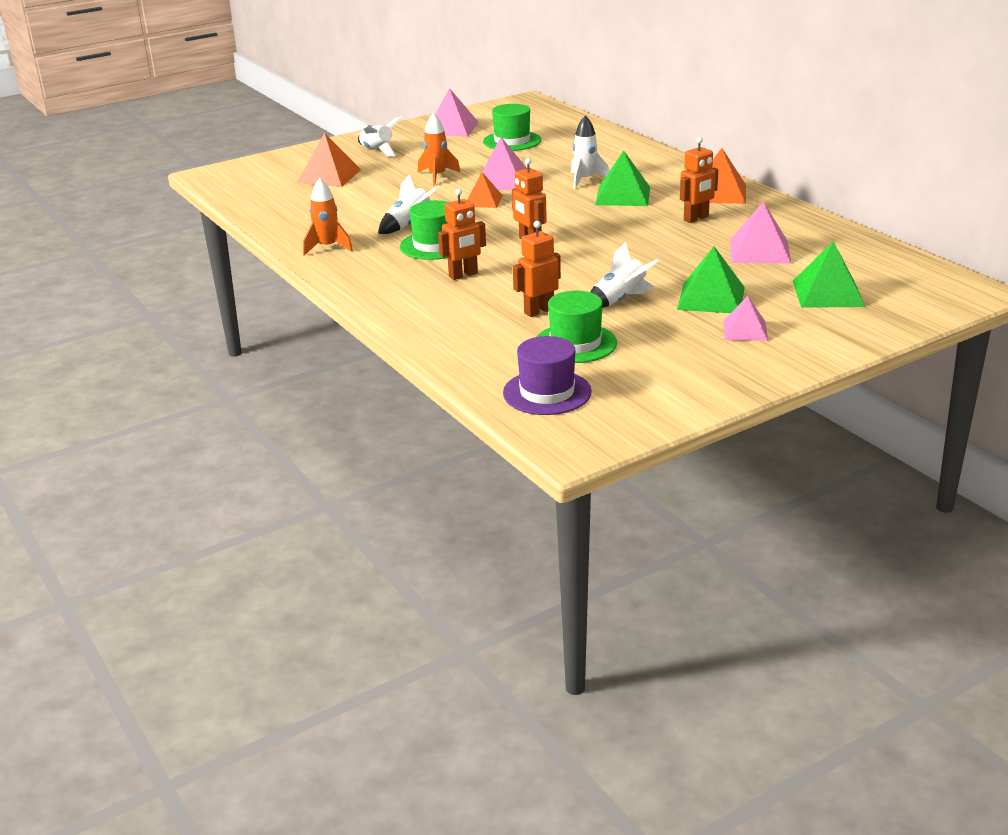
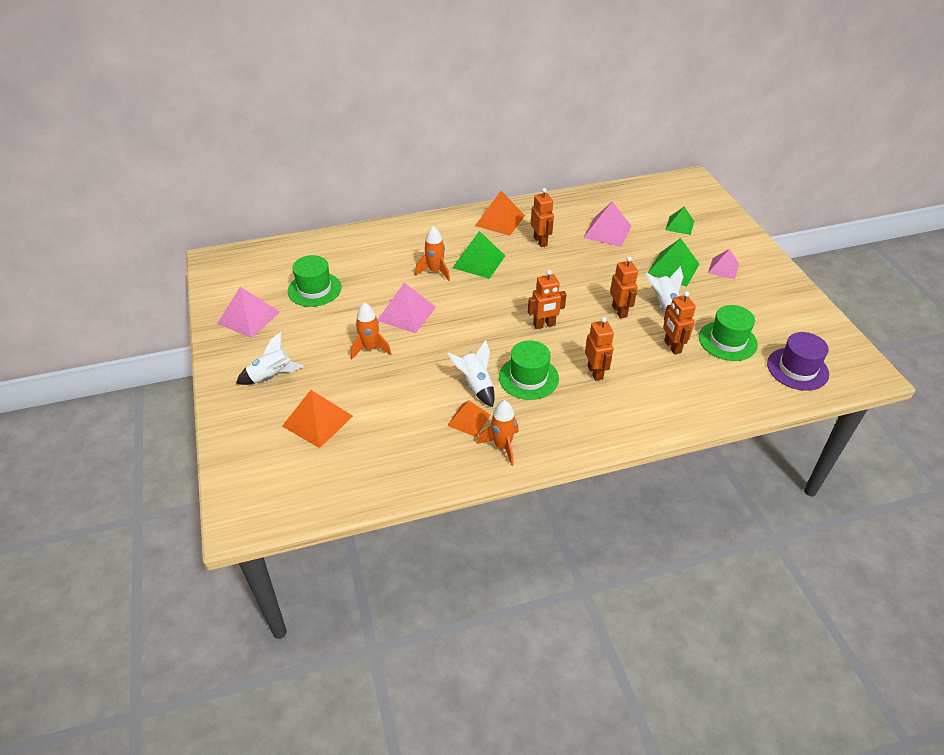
camera: 75 degrees left, 15 degrees up
(483, 201) = (446, 333): orange pyramid -> orange pyramid (469, 420)
(585, 180) = (435, 271): white rocket -> orange rocket
(587, 276) = (619, 311): none -> orange robot
(828, 293) = (679, 225): green pyramid -> green pyramid, size x0.65

